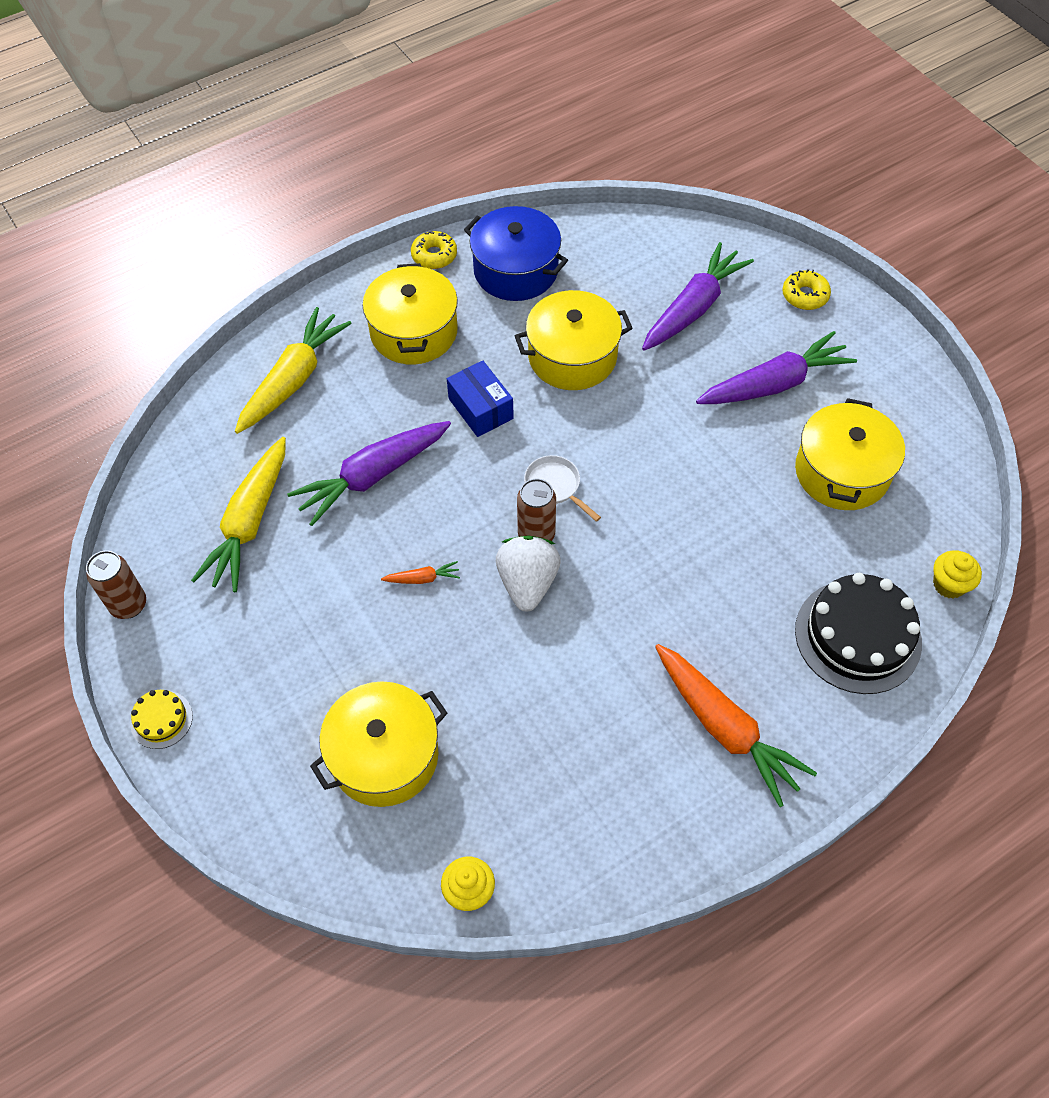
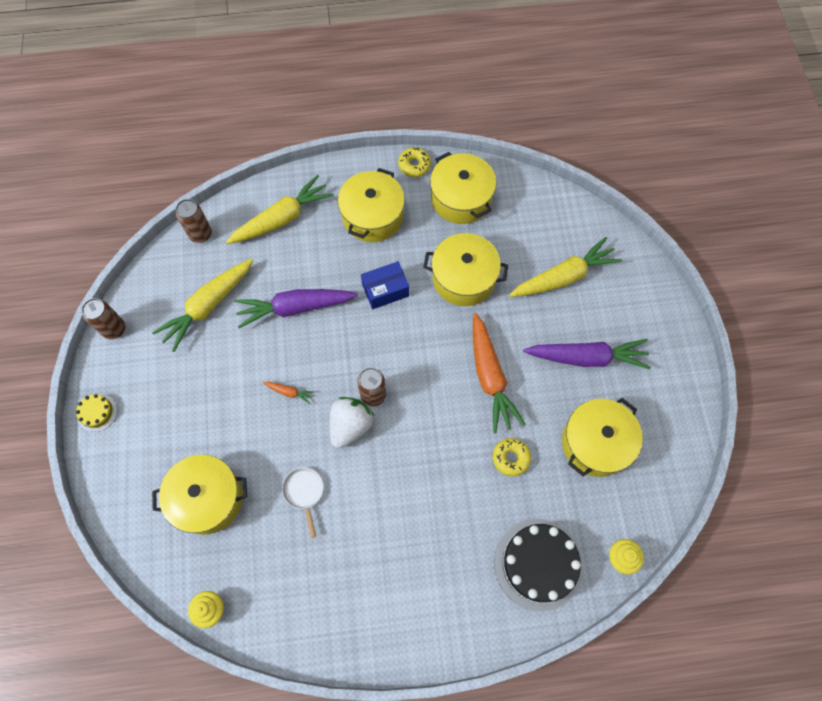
camera: 25 degrees right, 10 degrees up
(190, 441) = (201, 234): none -> brown can
(480, 409) = (385, 290): blue box -> blue box turned 75 degrees clockwise
(515, 270) = (461, 198): blue pot -> yellow pot
(555, 486) = (403, 366): white pan -> white pan (304, 492)
(693, 308) = (563, 277): purple carrot -> yellow carrot
(725, 728) = (418, 583): orange carrot -> orange carrot (490, 377)
(805, 295) = (646, 300): yellow donut -> yellow donut (511, 458)

